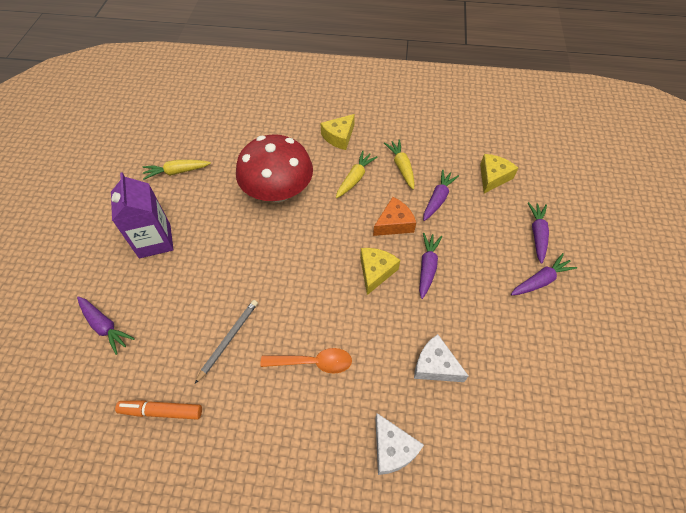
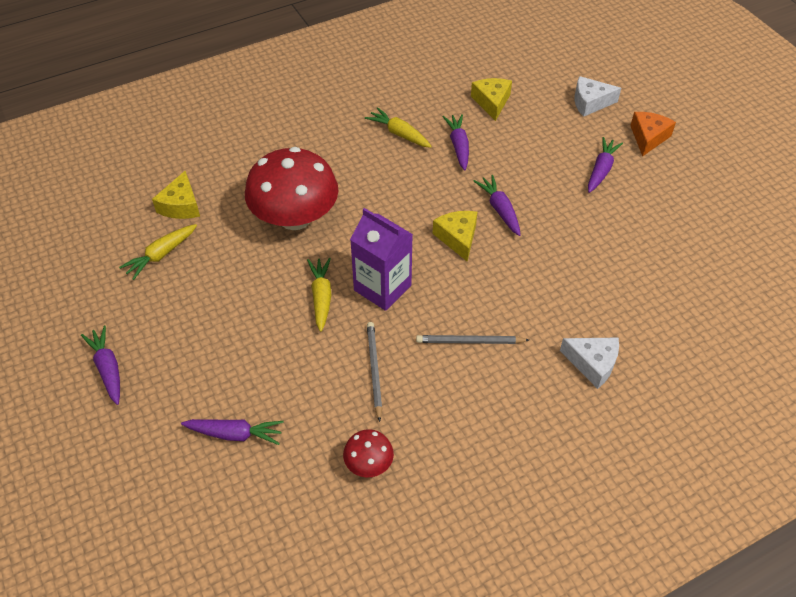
camera: 35 degrees left, 5 degrees down
(155, 241) = (207, 331): purple carton -> purple carton (382, 287)
(161, 411) = (369, 463): orange marker -> red mushroom
(313, 362) = (470, 341): orange spoon -> grey pencil
(339, 137) = (310, 135): yellow cheese -> yellow cheese (181, 205)
(355, 178) = (363, 166): yellow carrot -> yellow carrot (321, 297)
(394, 224) = (437, 188): orange cheese -> orange cheese (648, 138)
(435, 365) = (573, 283): white cheese -> white cheese (590, 102)
(537, 234) = (569, 133): purple carrot -> purple carrot (108, 368)

